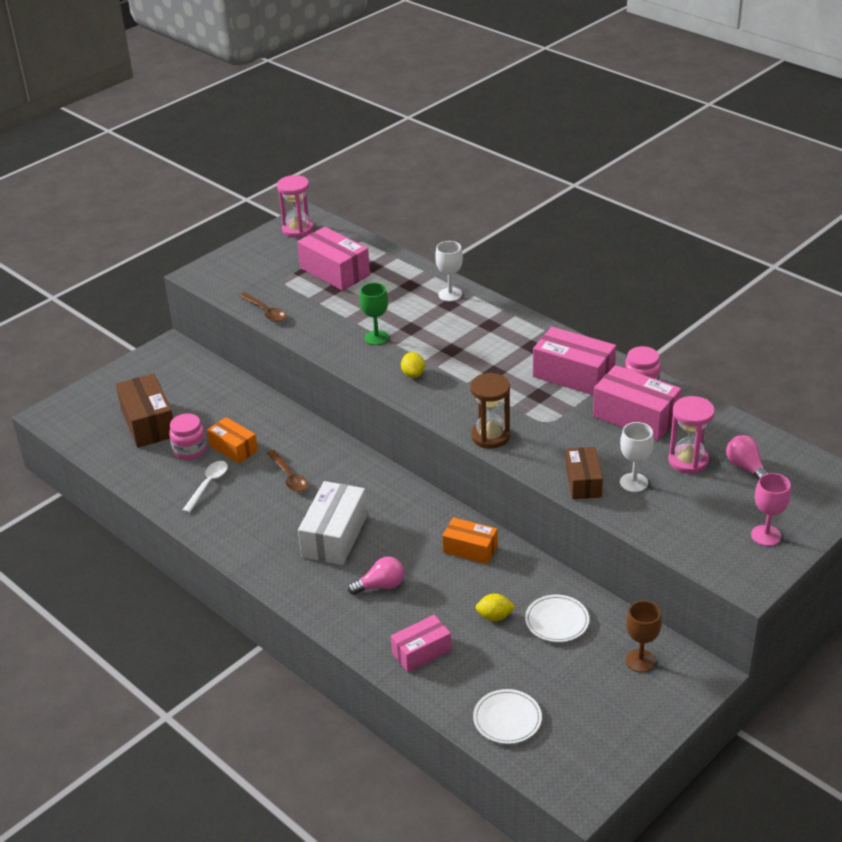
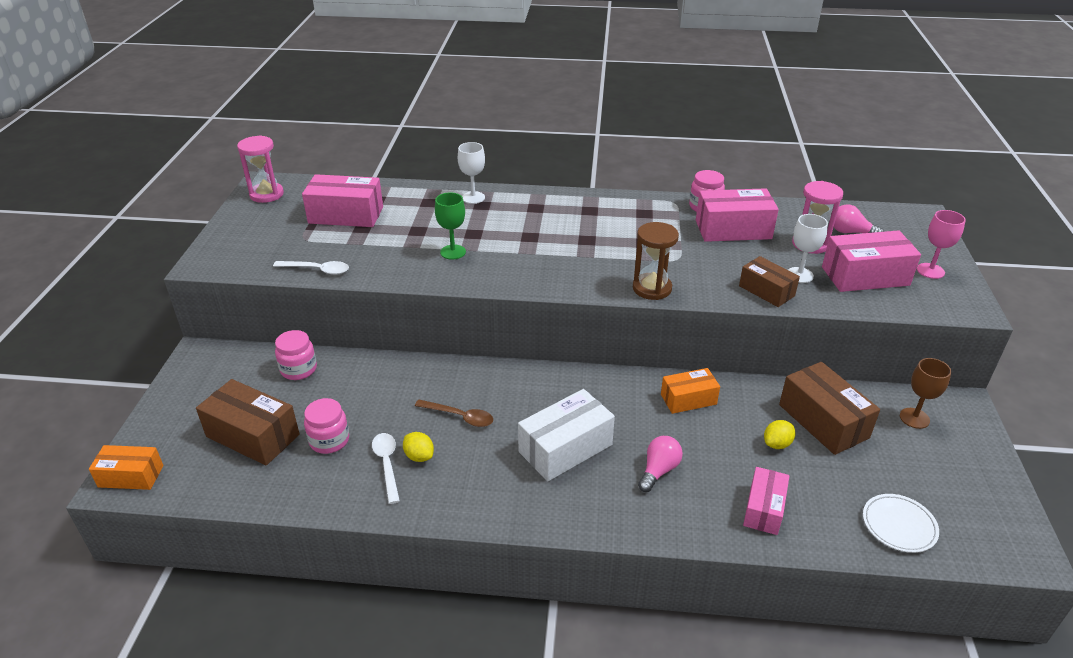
camera: 40 degrees left, 0 degrees up
(220, 389) = (298, 369): none -> pink jar
(233, 448) = (374, 417): orange box -> orange box (131, 476)
(265, 312) = (317, 270): brown spoon -> white spoon
(335, 536) = (565, 448): white box -> white box turned 75 degrees clockwise
(413, 374) = (523, 267): yellow lemon -> yellow lemon (419, 456)
(557, 621) = (823, 421): white plate -> brown box
(573, 375) = (649, 219): pink box -> pink box (865, 276)

